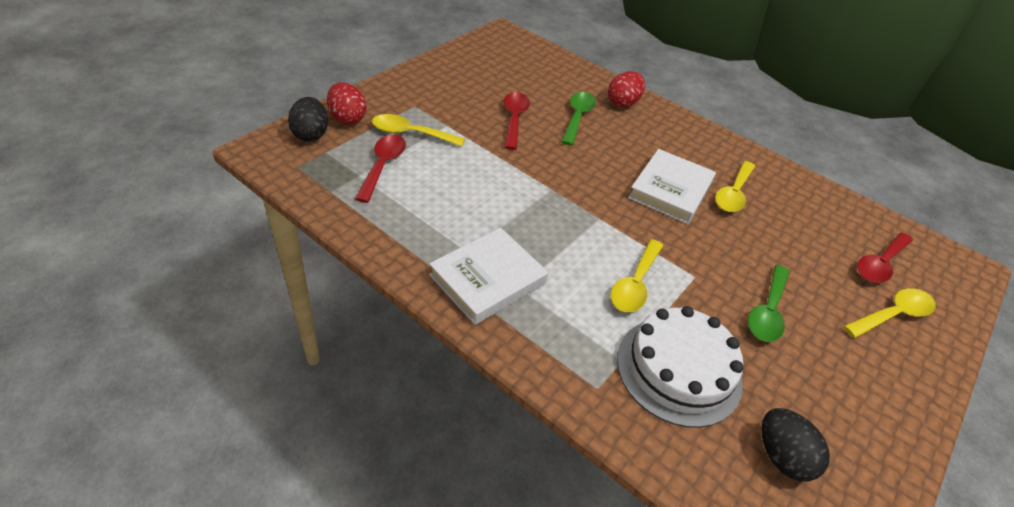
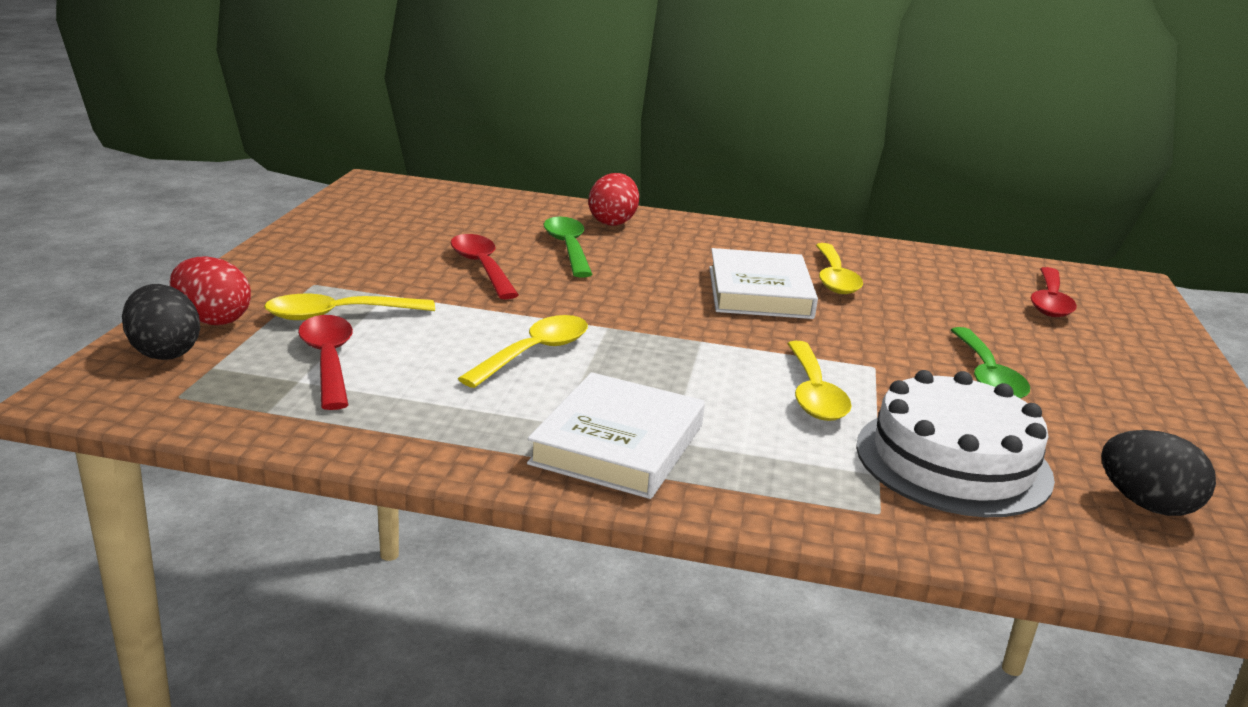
camera: 25 degrees left, 20 degrees down
(893, 314) = (1109, 341): yellow spoon -> yellow spoon (534, 353)

